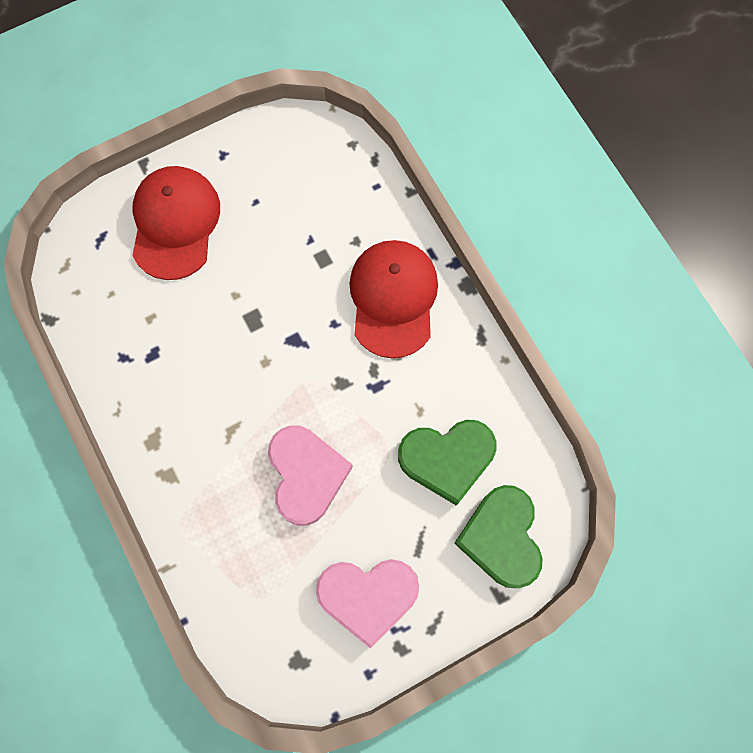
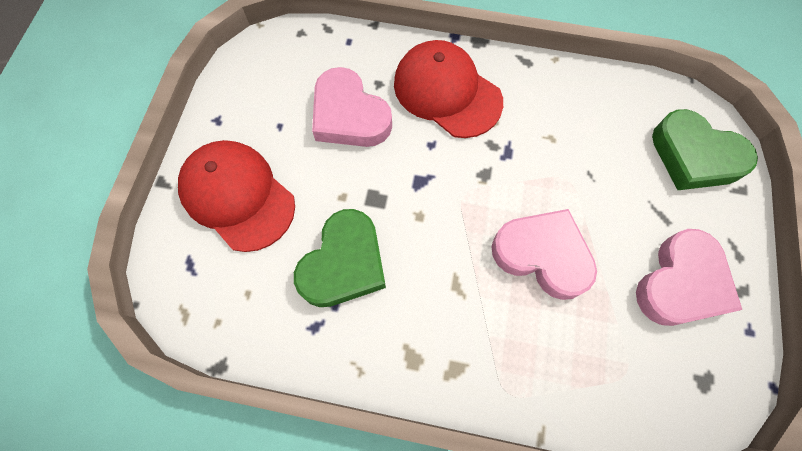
camera: 50 degrees left, 5 degrees down
(307, 243) = (349, 115): none -> pink heart
(447, 459) = (605, 147): green heart -> green heart (344, 263)

